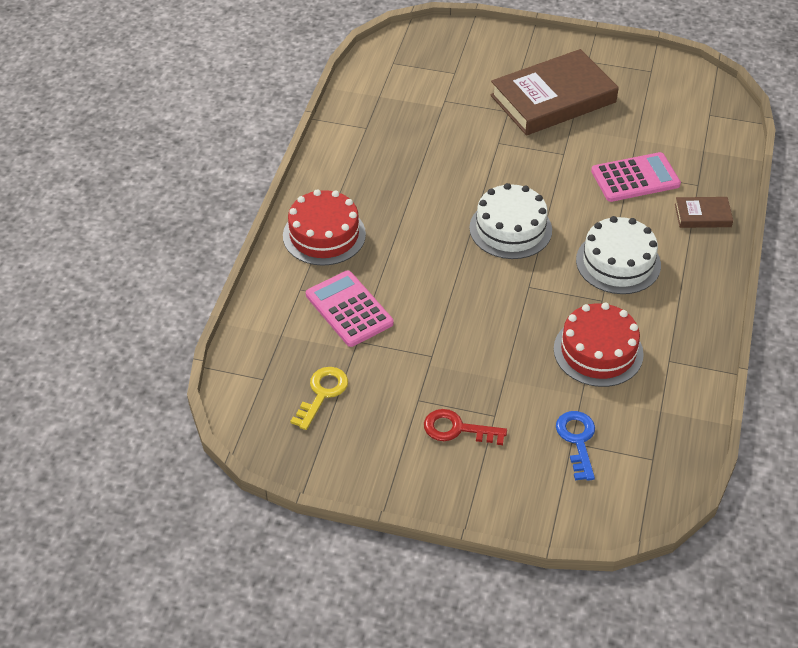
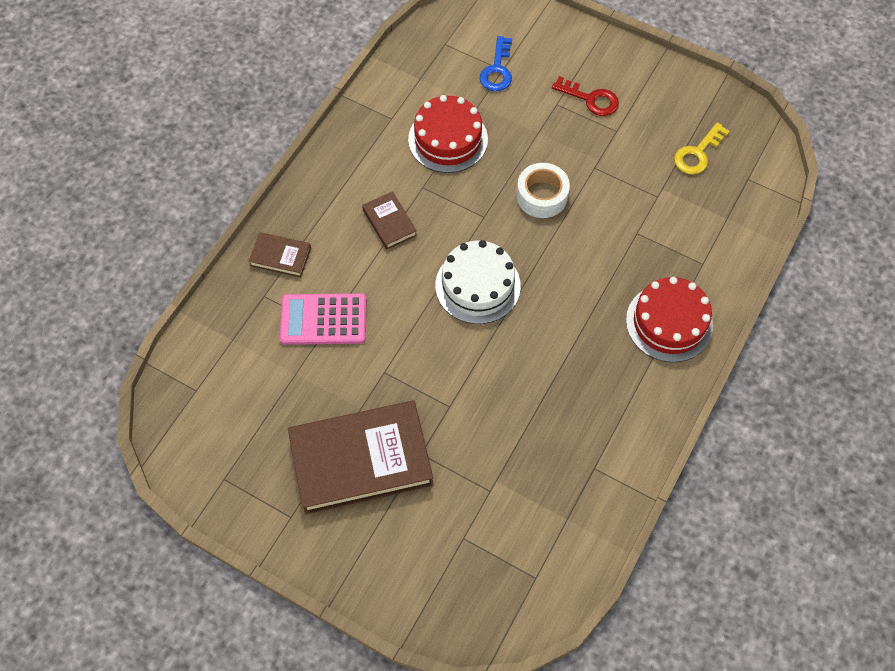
camera: 165 degrees left, 15 degrees up
(349, 309) = (659, 230): pink calculator -> none
(478, 316) = (542, 196): none -> white tape
(618, 262) = (389, 222): white cake -> brown book

